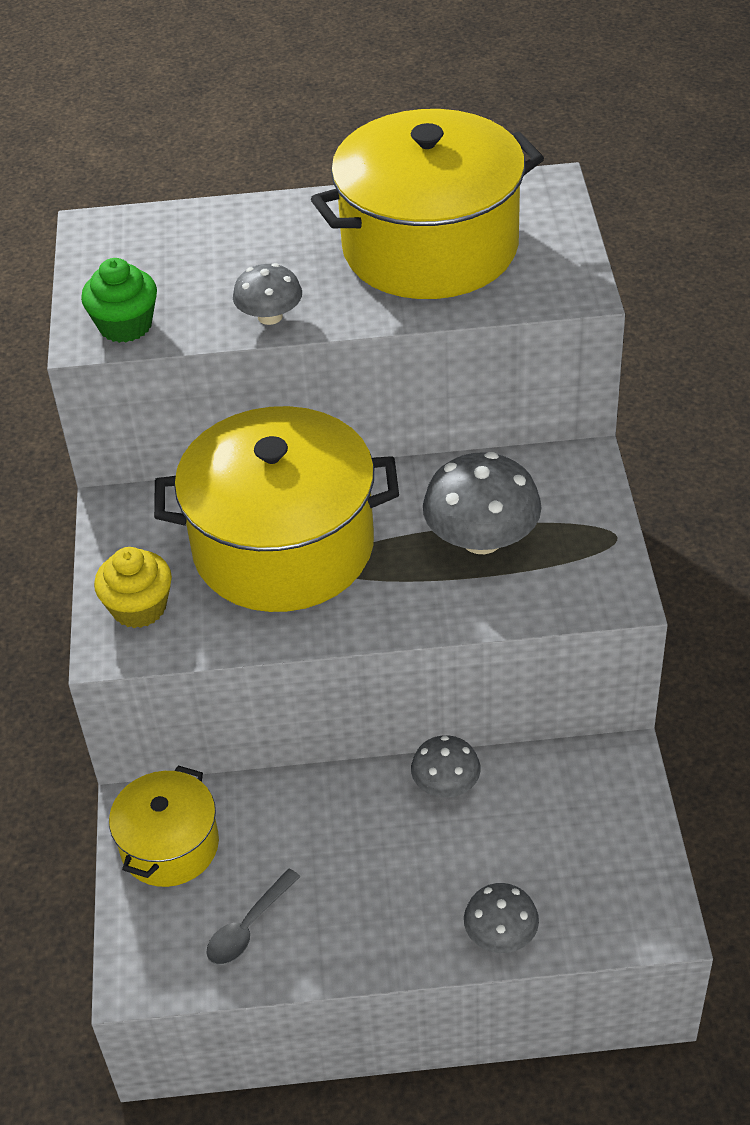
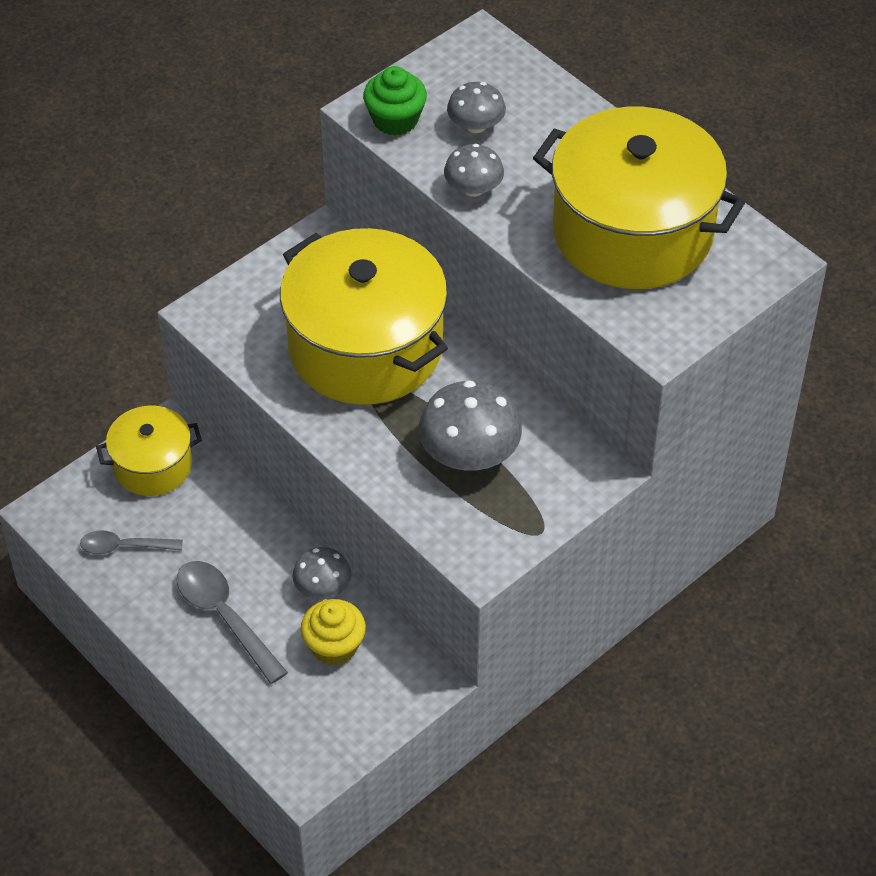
camera: 50 degrees right, 5 degrees up
(139, 607) = (247, 305): yellow cupcake -> yellow cupcake (334, 646)
(412, 885) = (225, 617): none -> grey spoon
(501, 934) = (223, 690): grey mushroom -> grey mushroom (476, 125)

